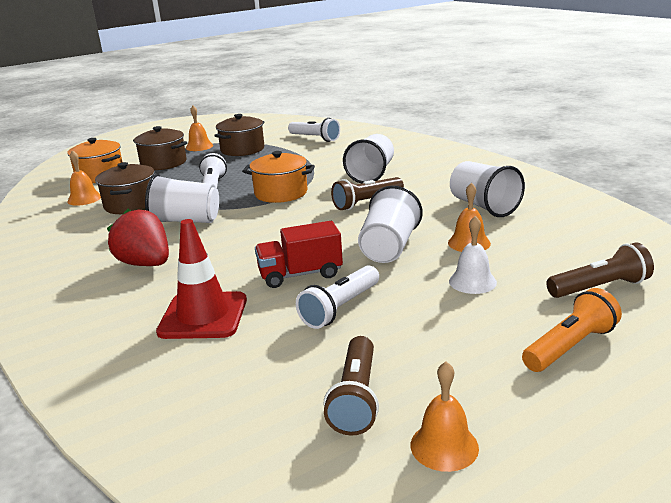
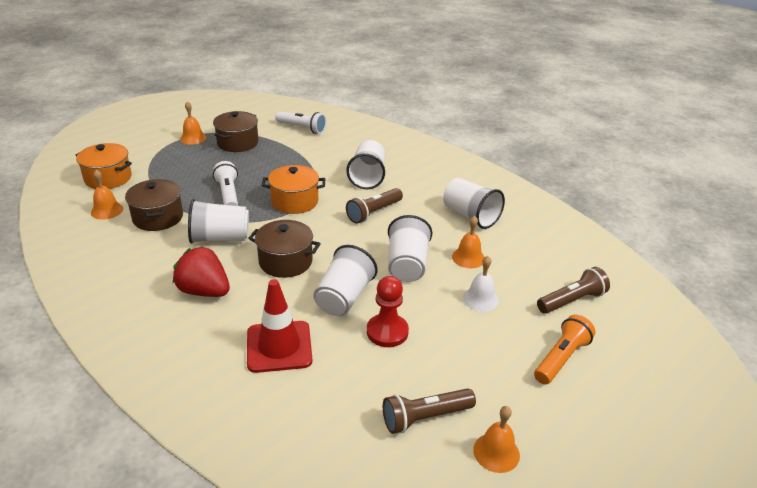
camera: 15 degrees left, 10 degrees up
(163, 163) = (166, 161): brown pot -> brown pot (285, 261)
(300, 274) = (344, 298): red truck -> white cup
(340, 308) = (387, 332): white flashlight -> red pawn
(356, 398) = (425, 417): brown flashlight -> brown flashlight turned 75 degrees clockwise

